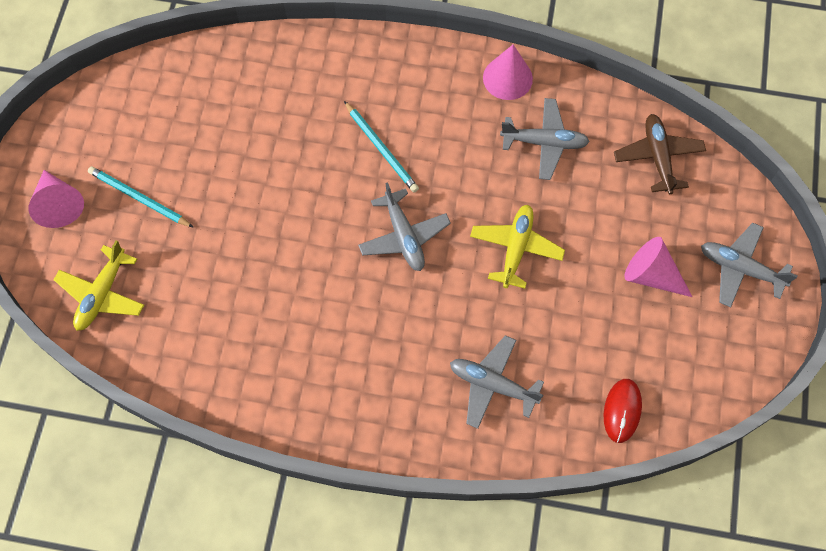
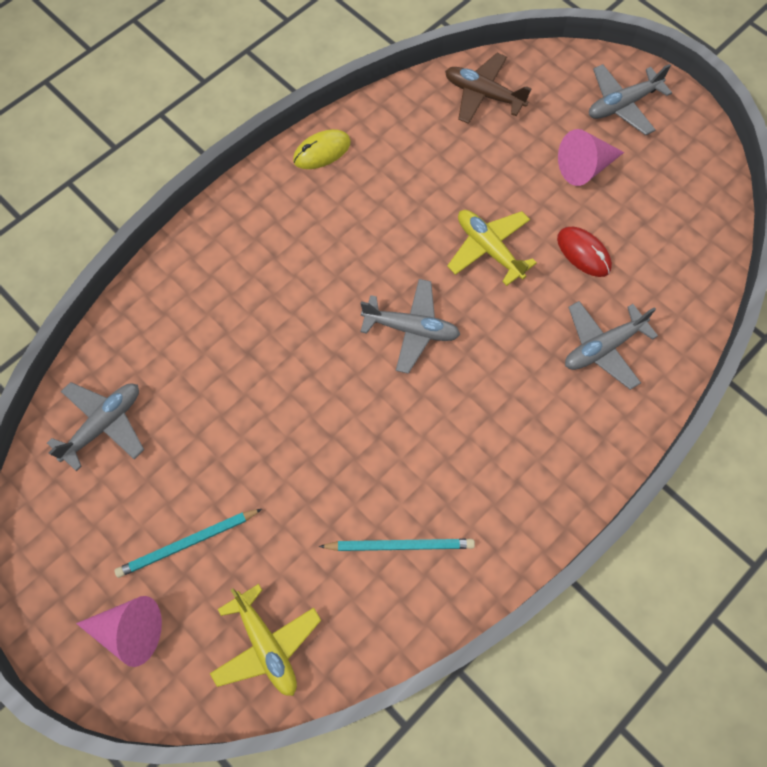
camera: 55 degrees left, 0 degrees up
(381, 149) = (310, 293): turquoise pencil -> turquoise pencil (400, 545)
(507, 78) = (322, 151): pink cone -> yellow mouse
(544, 142) = (406, 164): grey plane -> grey plane (103, 425)
(622, 411) = (690, 265): red mouse -> red mouse (583, 253)

